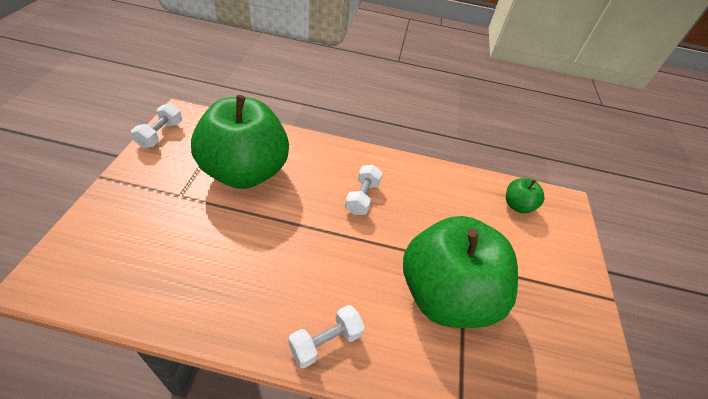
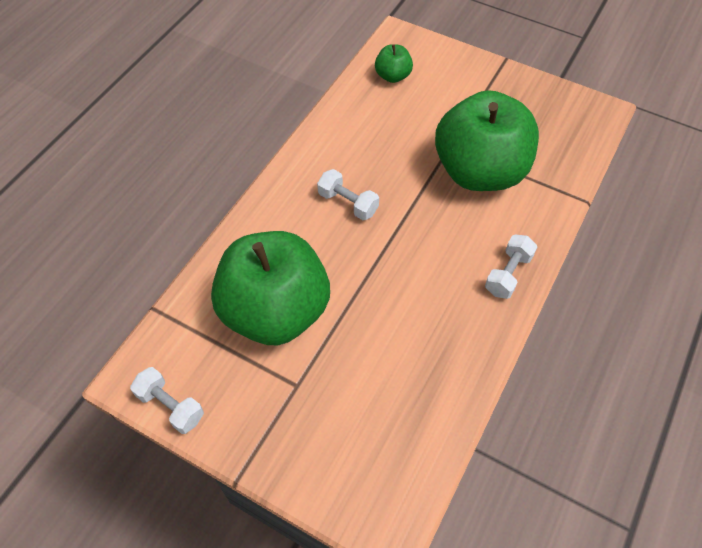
camera: 65 degrees left, 10 degrees up
(325, 342) = (508, 274): white dumbbell -> white dumbbell turned 45 degrees clockwise

